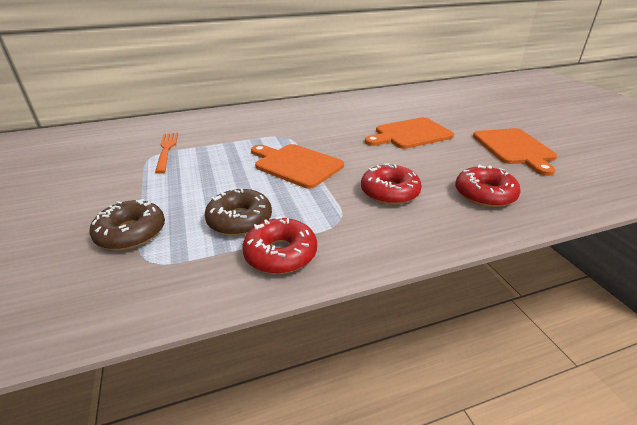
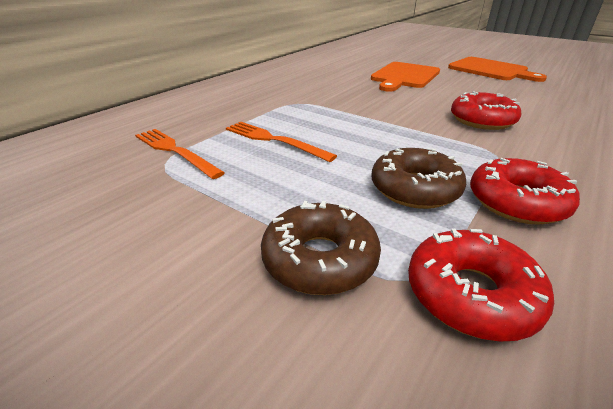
camera: 35 degrees left, 0 degrees up
(223, 160) = (274, 140): none -> orange fork
(296, 165) = (361, 123): orange cutting board -> none
(484, 194) = (540, 102): red donut -> red donut (471, 294)

